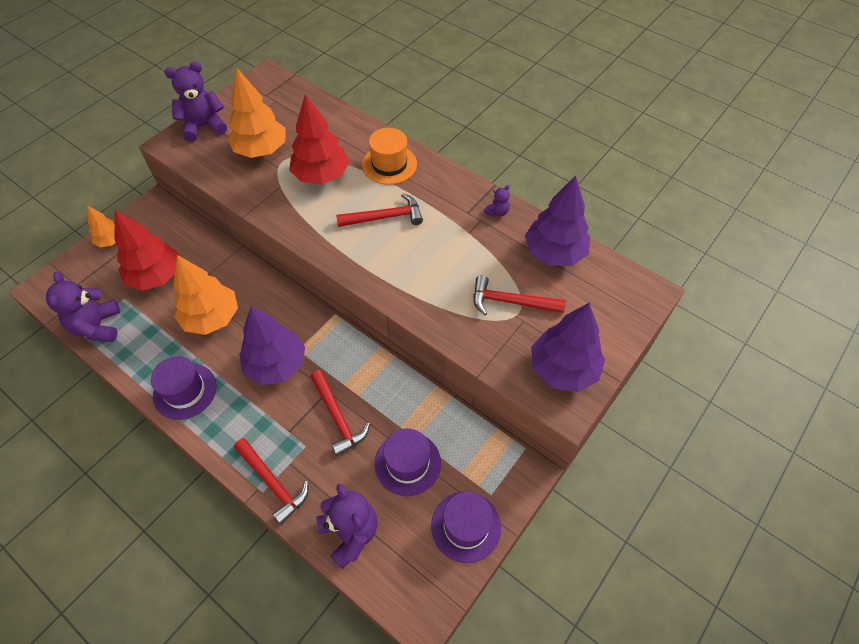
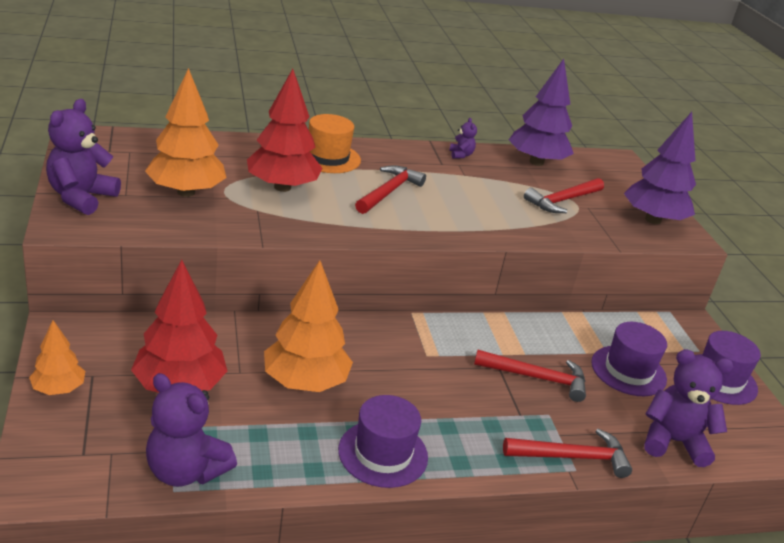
camera: 55 degrees left, 25 degrees down
(276, 365) = (428, 377): purple tree -> none

